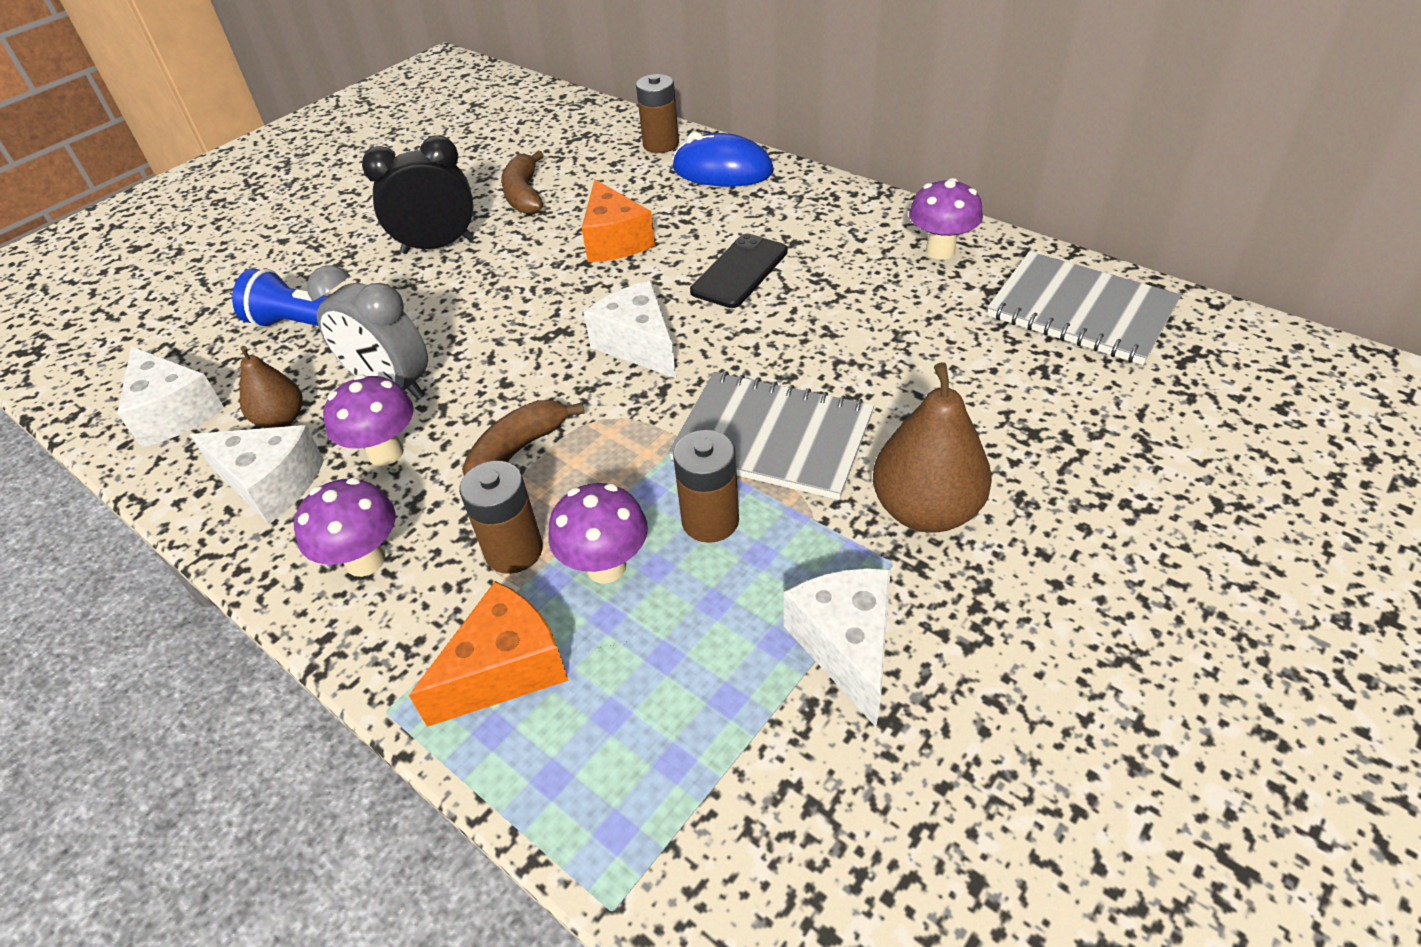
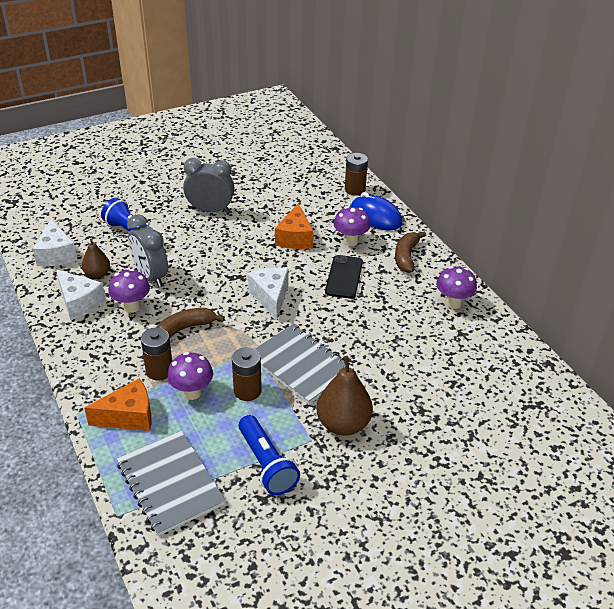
camera: 20 degrees right, 5 degrees down
(365, 561) = (99, 351): purple mushroom -> purple mushroom (350, 241)
(438, 246) = (210, 210): black clock -> grey clock
(524, 195) = (268, 196): brown banana -> brown banana (406, 257)
(740, 271) = (344, 277): black phone -> black phone turned 45 degrees counterclockwise
(846, 646) = (267, 464): white cheese -> blue flashlight
(1081, 311) = (498, 361): grey notebook -> grey notebook (170, 484)

